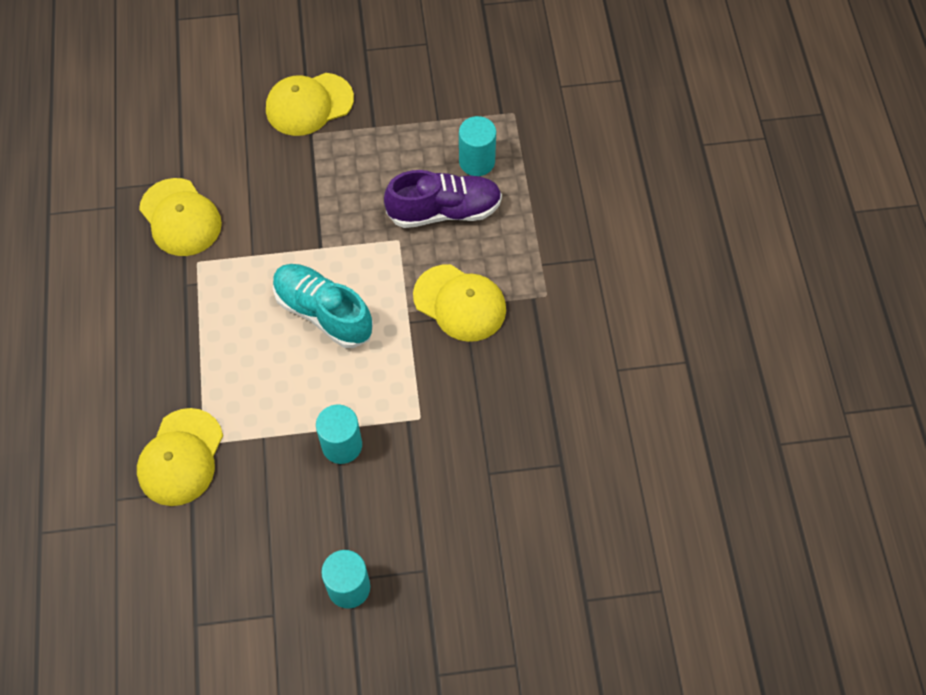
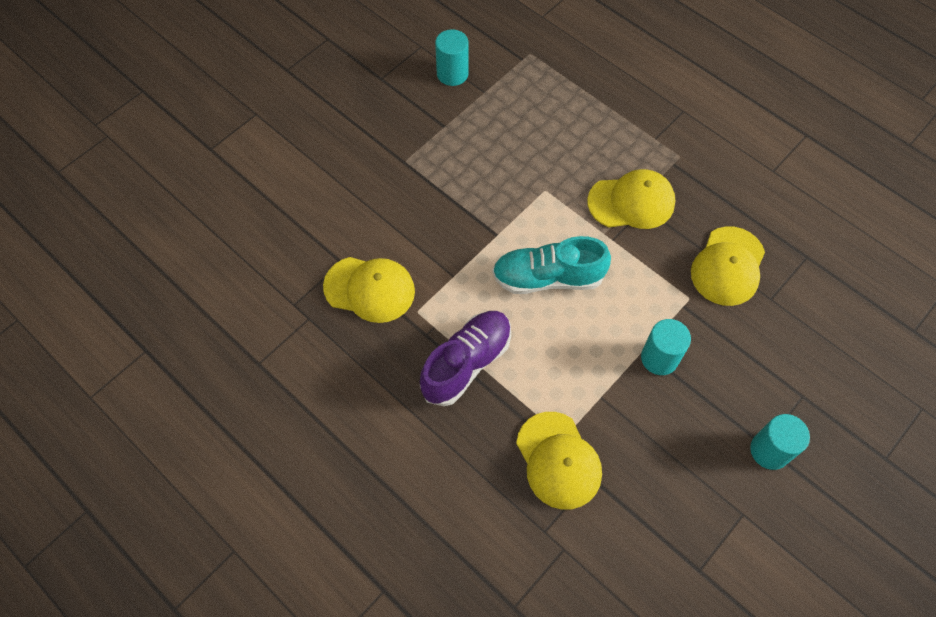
camera: 40 degrees left, 0 degrees up
(309, 104) = (381, 142): yellow cap -> yellow cap (728, 266)
(444, 211) = (555, 149): purple shoe -> purple shoe (466, 363)
(477, 161) = (541, 101): turquoise cylinder -> turquoise cylinder (452, 74)

